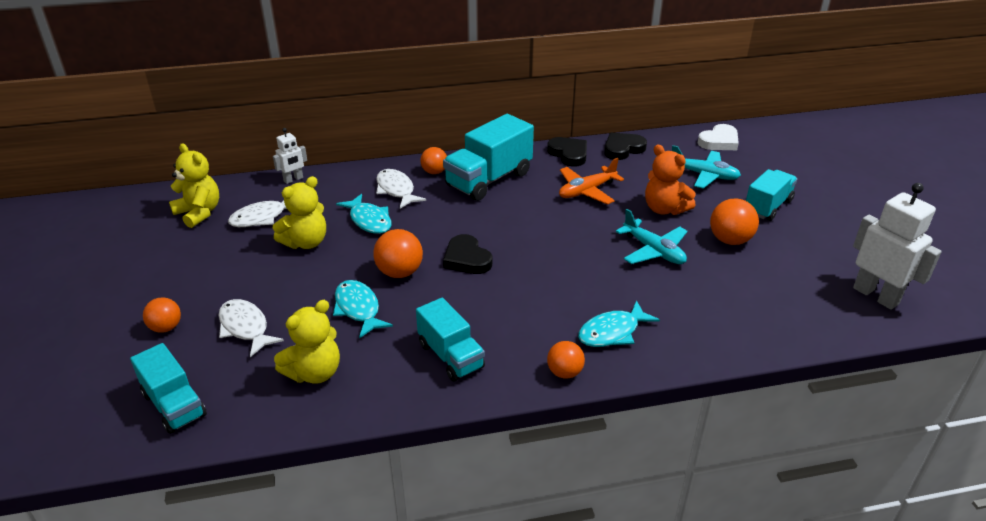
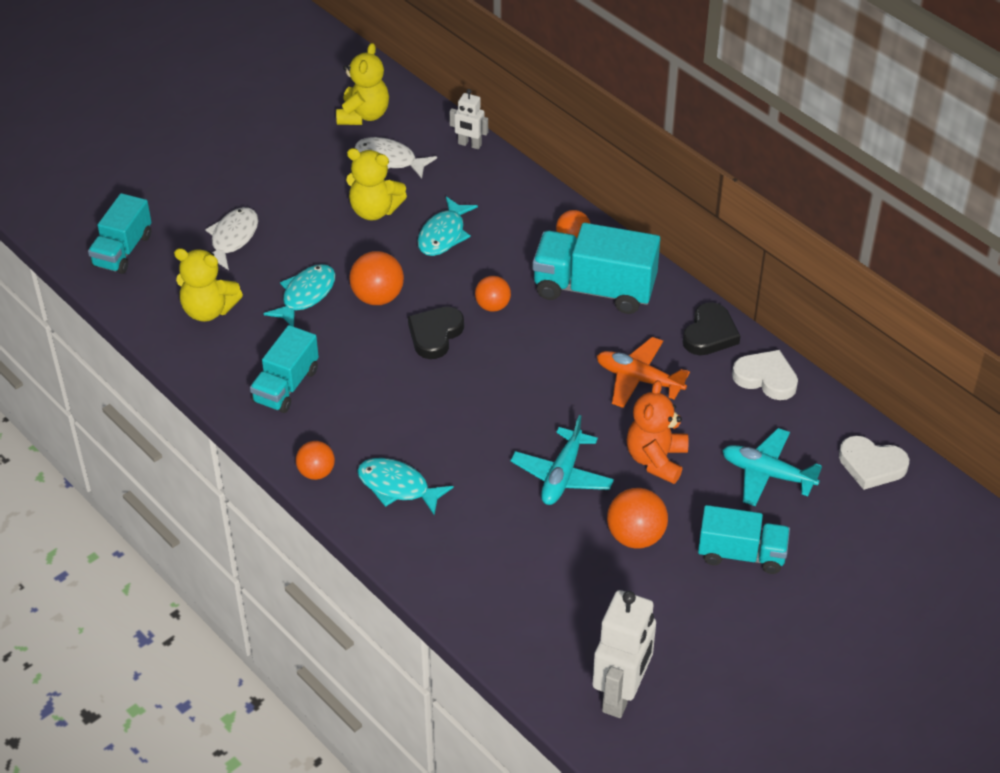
camera: 60 degrees right, 10 degrees up
(166, 327) = (200, 192): orange ball -> orange ball (492, 306)
(396, 190) = (513, 227): white fish -> none
(623, 149) = (766, 378): black heart -> white heart
(704, 175) = (767, 474): turquoise plane -> turquoise plane turned 120 degrees clockwise

